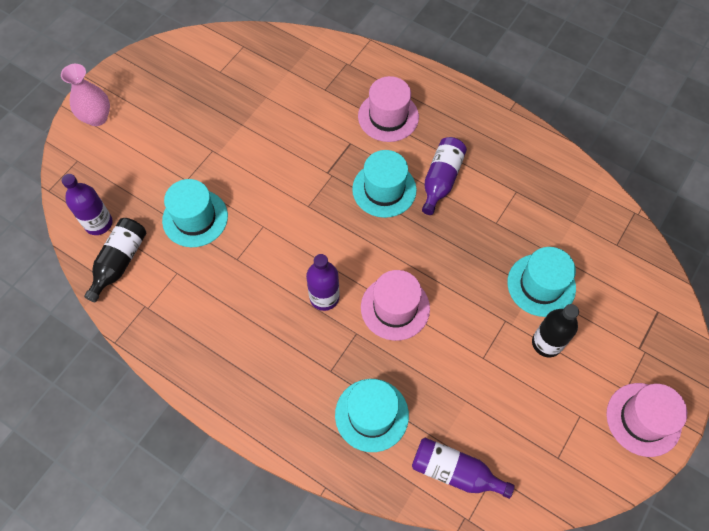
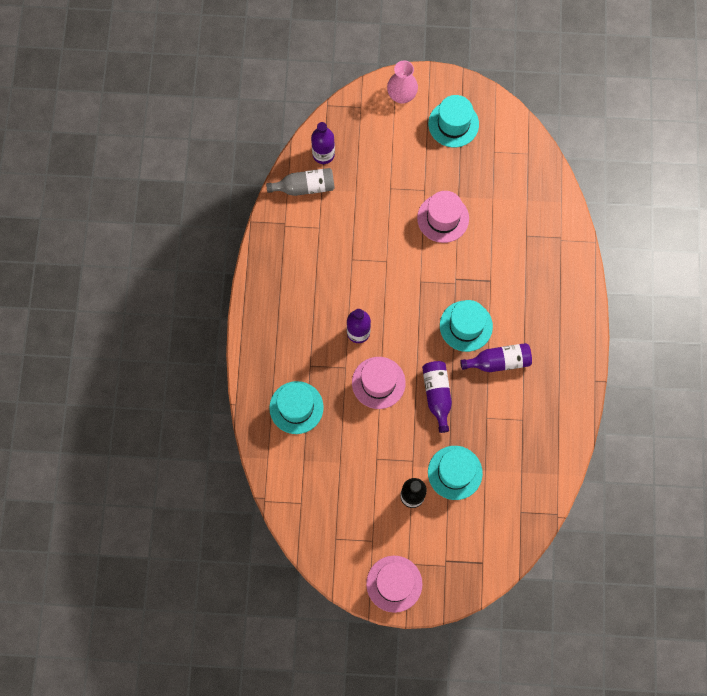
camera: 60 degrees right, 10 degrees up
(119, 262) = (305, 187): black bottle -> grey bottle
(195, 218) = (365, 213): turquoise hat -> turquoise hat (453, 124)
(388, 116) = (531, 294): pink hat -> pink hat (443, 218)
(455, 472) = (289, 478): purple bottle -> purple bottle (437, 395)

